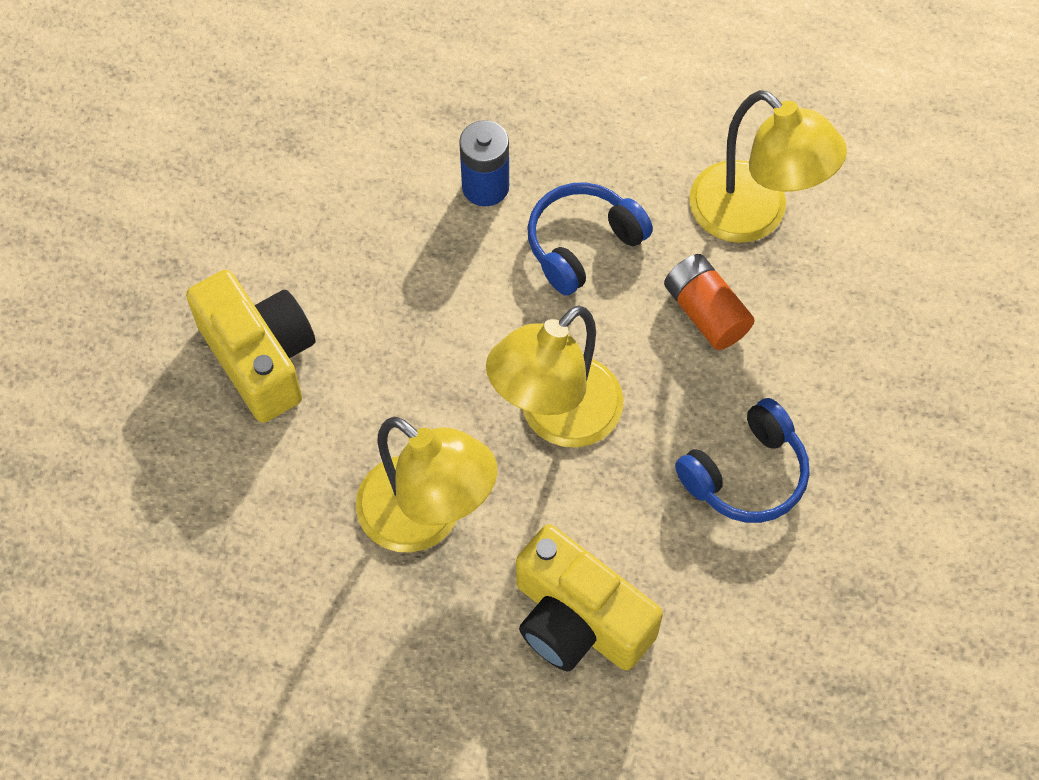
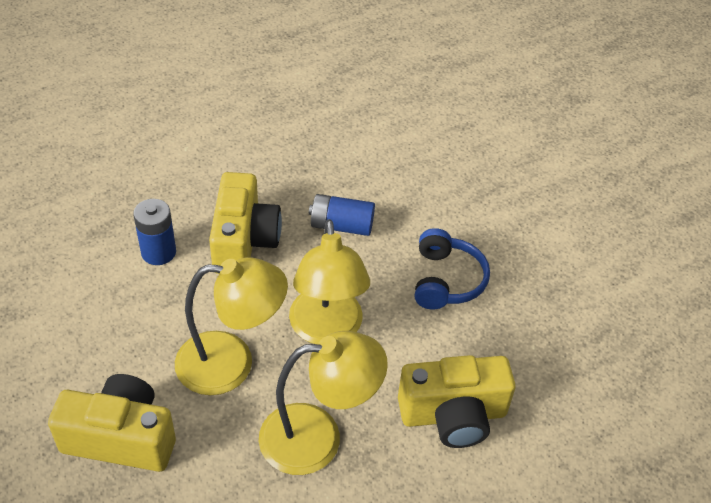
camera: 50 degrees left, 15 degrees down
(583, 244) = (244, 241): blue headphones -> yellow camera
(705, 312) = (341, 225): orange battery -> blue battery
(753, 216) = (313, 169): yellow lamp -> yellow lamp (231, 363)

